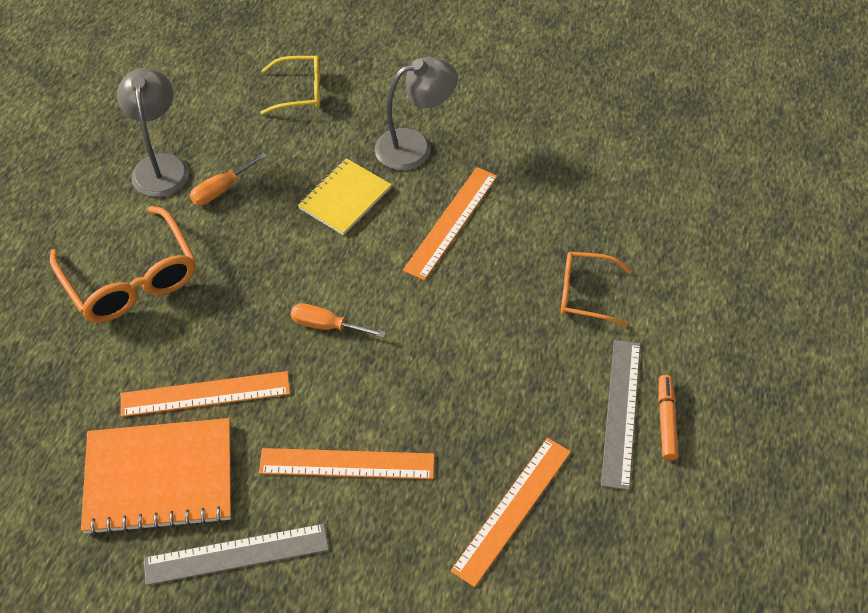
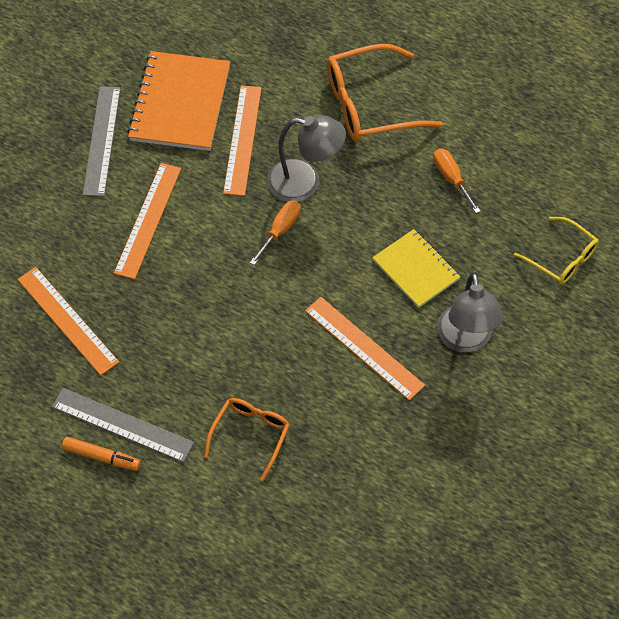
camera: 105 degrees right, 5 degrees up
(160, 165) = (491, 138): grey lamp -> grey lamp (305, 182)
(300, 91) = (562, 258): yellow glasses -> yellow glasses turned 60 degrees counterclockwise

